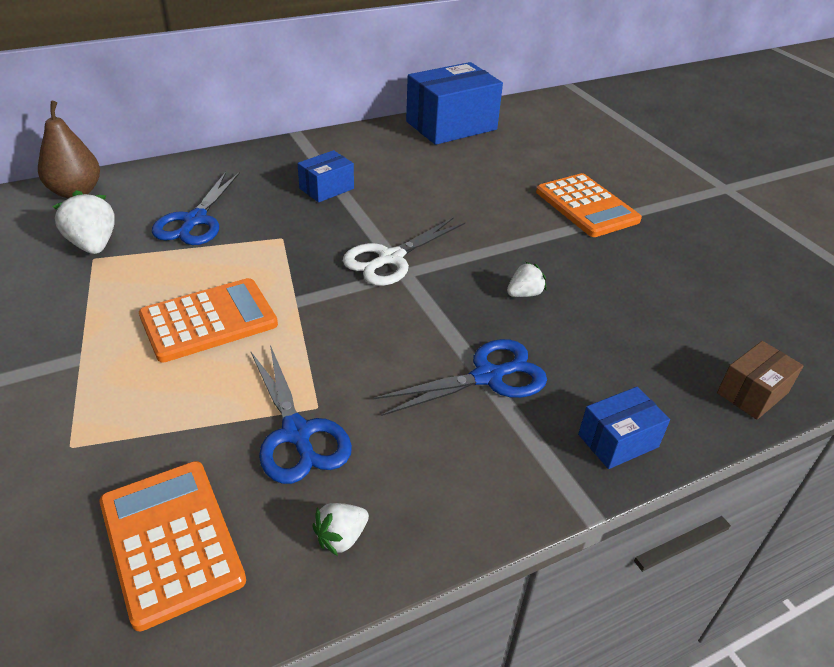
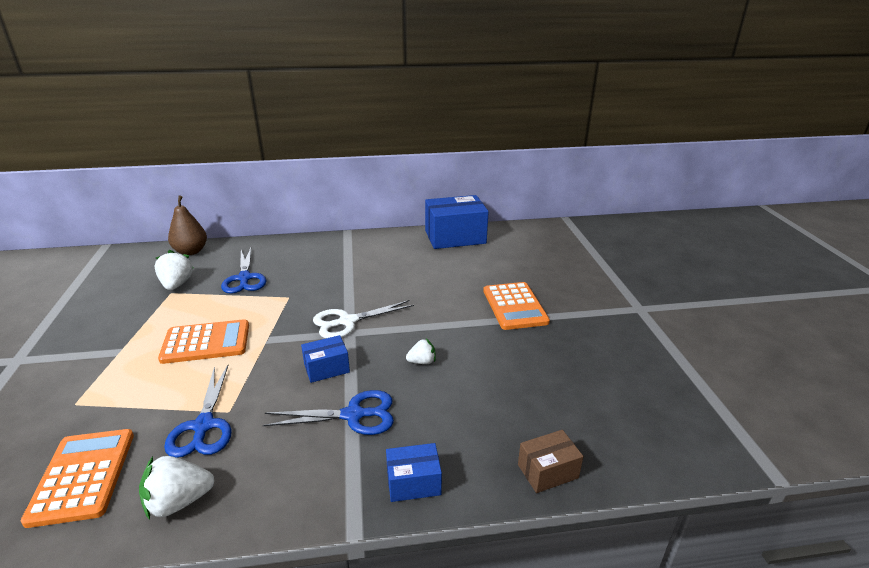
camera: 20 degrees right, 10 degrees down
(195, 220) = (244, 278): blue scissors -> blue scissors turned 45 degrees counterclockwise
(326, 188) = (340, 269): blue box -> blue box (326, 368)
(341, 537) = (179, 501): white strawberry -> white strawberry, size x1.67

